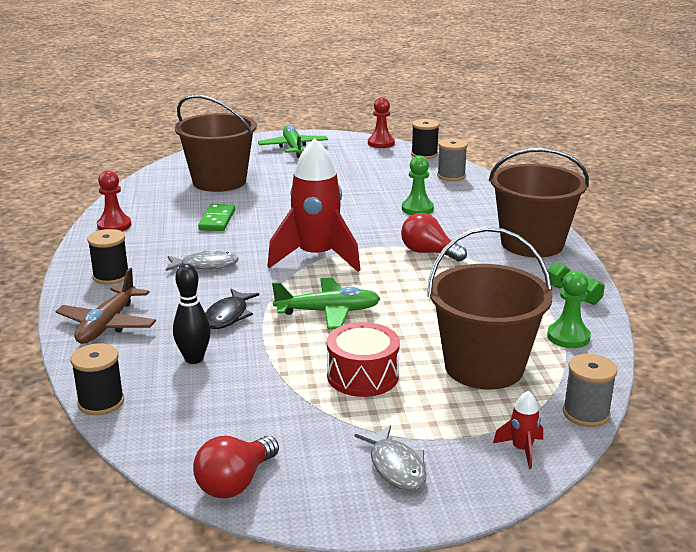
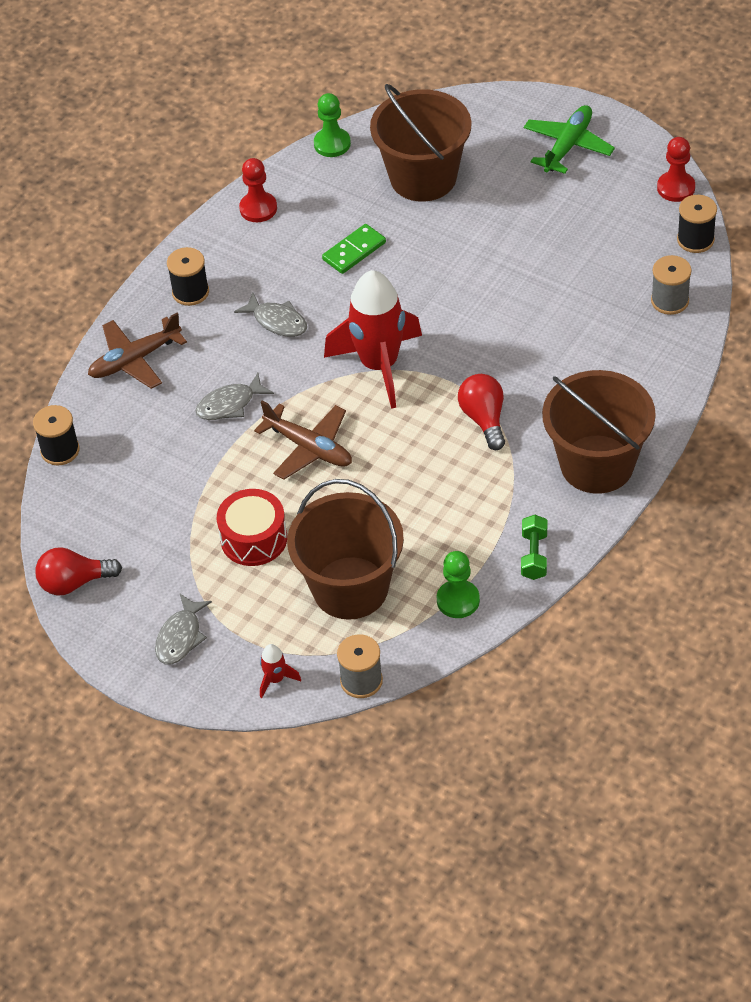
camera: 45 degrees right, 25 degrees up
(194, 359) = (158, 442): black bowling pin -> none
(228, 316) = (229, 404): black fish -> grey fish
(328, 312) = (309, 448): green plane -> brown plane
(417, 209) = (559, 342): green pawn -> green pawn (332, 144)

